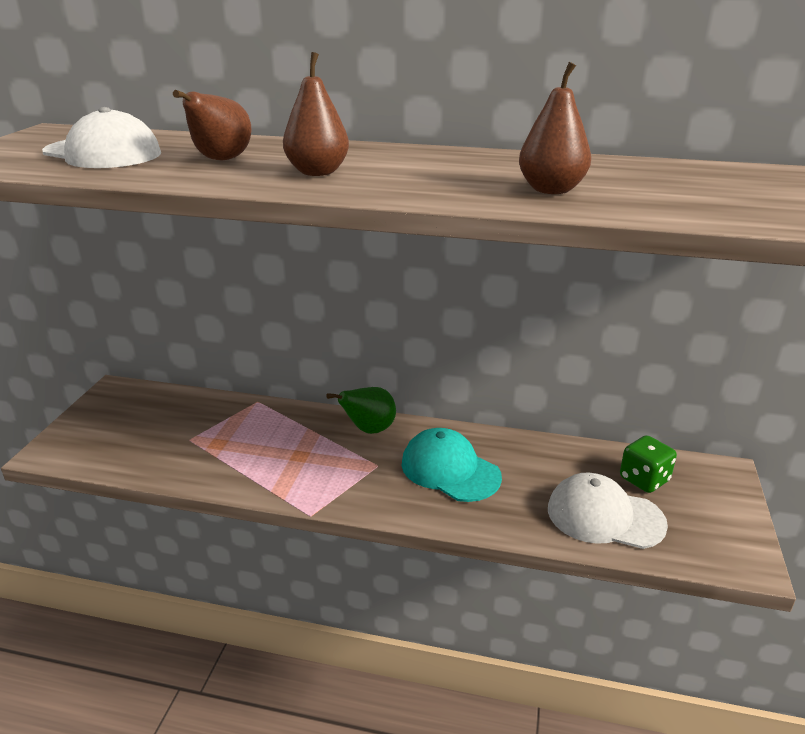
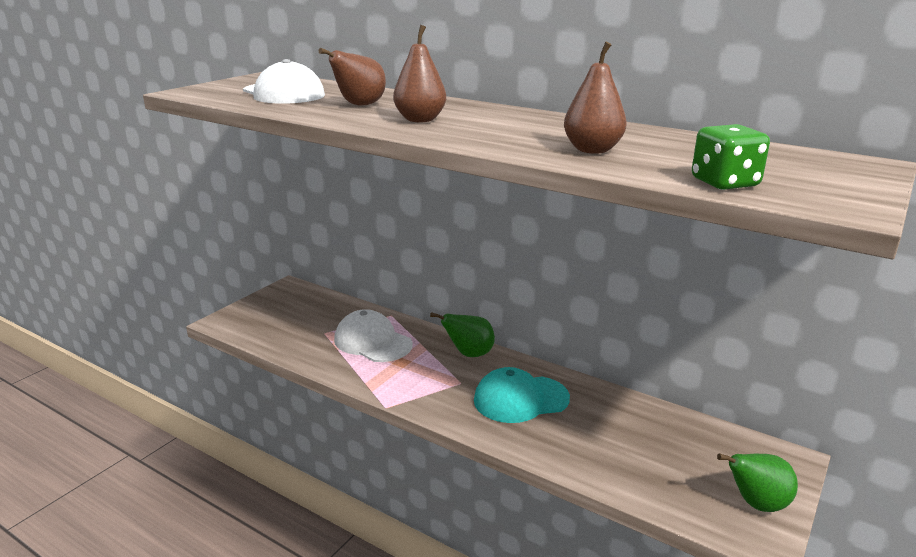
camera: 20 degrees right, 5 degrees down
(450, 470) = (520, 399): turquoise cap -> turquoise cap turned 75 degrees counterclockwise
(604, 516) = (641, 468): white cap -> white cap (372, 342)
(644, 479) = (700, 447): green dice -> green dice (724, 183)
(721, 526) = (756, 504): none -> green pear

